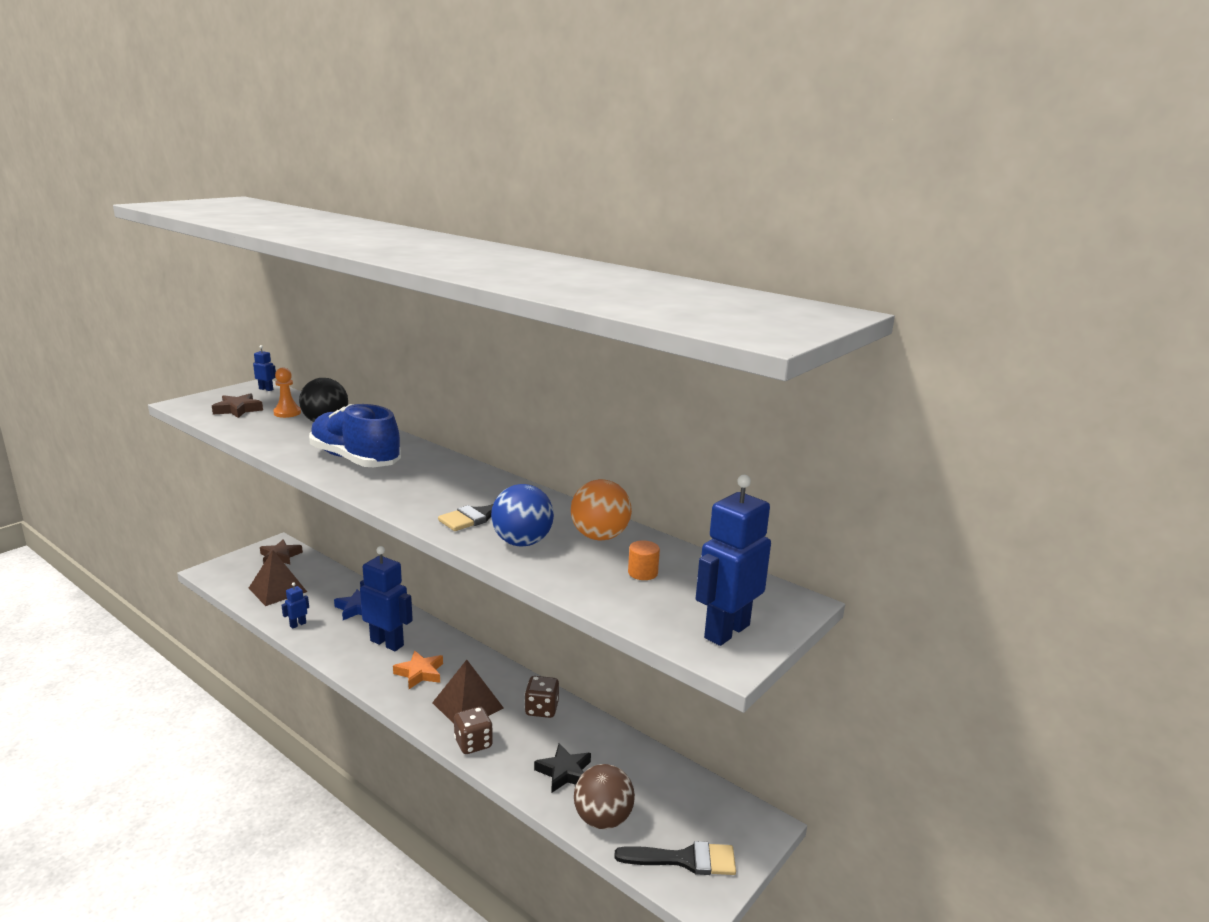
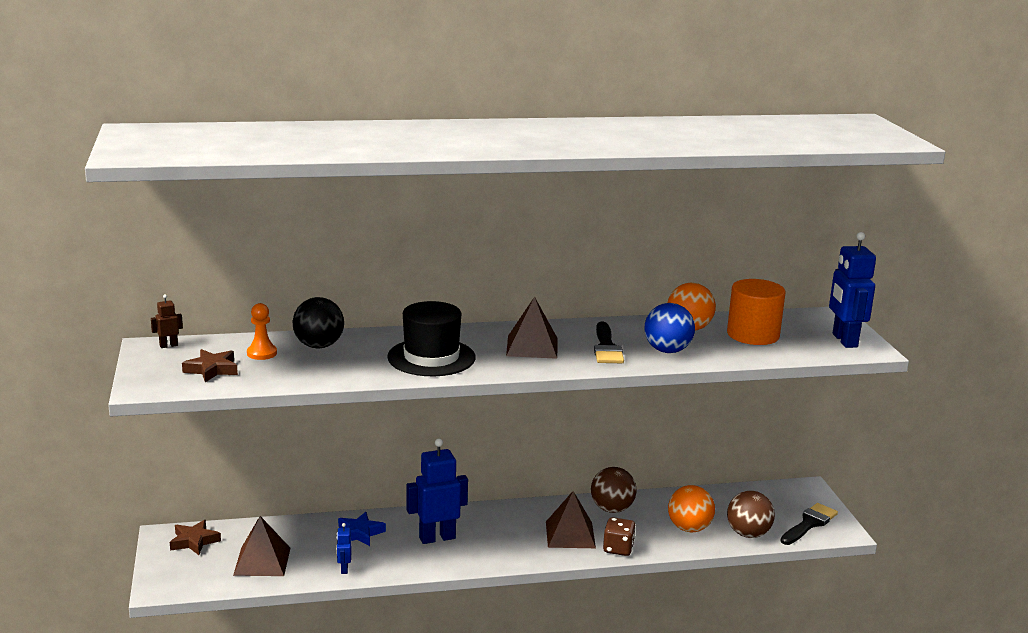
camera: 50 degrees left, 0 degrees up
(266, 389) = (168, 345): blue robot -> brown robot
(355, 460) = (431, 357): blue shoe -> black hat
(420, 673) = (501, 539): orange star -> none
(437, 486) = (532, 346): none -> brown pyramid
(541, 709) = (612, 509): brown dice -> brown ball
(564, 772) = (689, 528): black star -> orange ball
(642, 573) = (753, 335): orange cylinder -> orange cylinder, size x2.34

